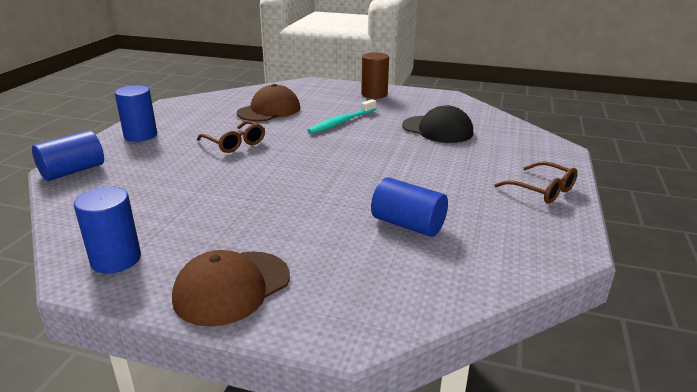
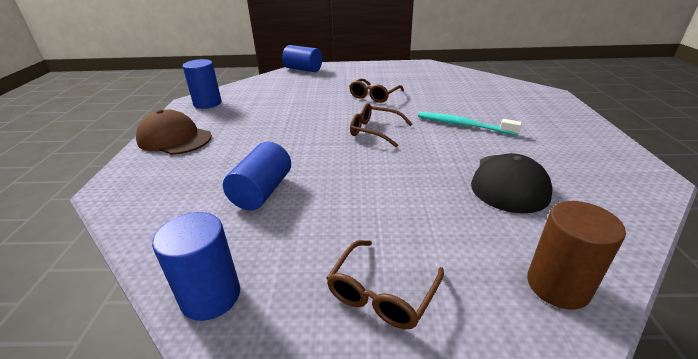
camera: 75 degrees right, 5 degrees up
(140, 135) = (363, 70): blue cylinder -> blue cylinder (211, 296)
(269, 110) = (452, 92): brown cap -> none
(322, 157) = (375, 131): none -> brown glasses
(374, 94) = (568, 128): brown cylinder -> brown cylinder (558, 285)

